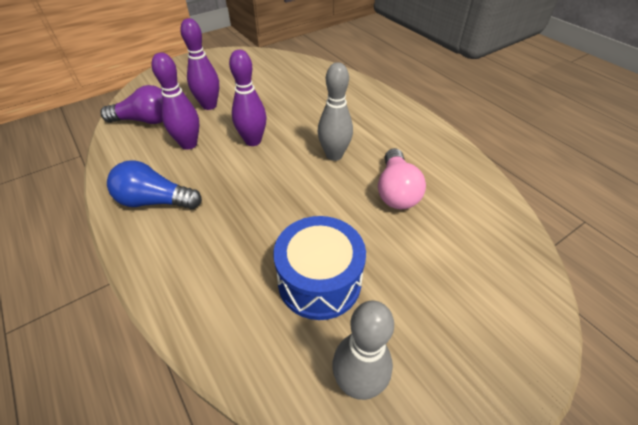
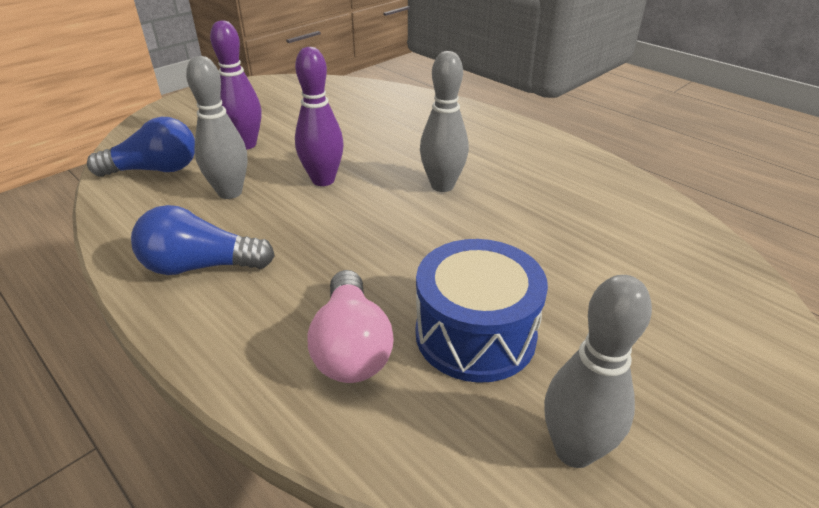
camera: 10 degrees left, 10 degrees down
(145, 120) = (155, 170): purple light bulb -> blue light bulb
(189, 144) = (230, 192): purple bowling pin -> grey bowling pin
(396, 191) = (540, 218): pink light bulb -> pink light bulb (351, 347)

